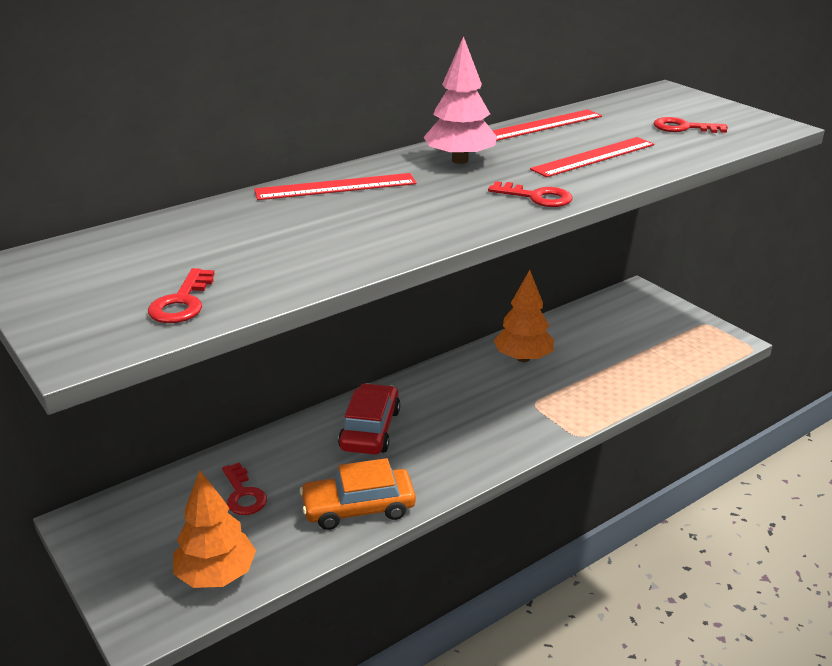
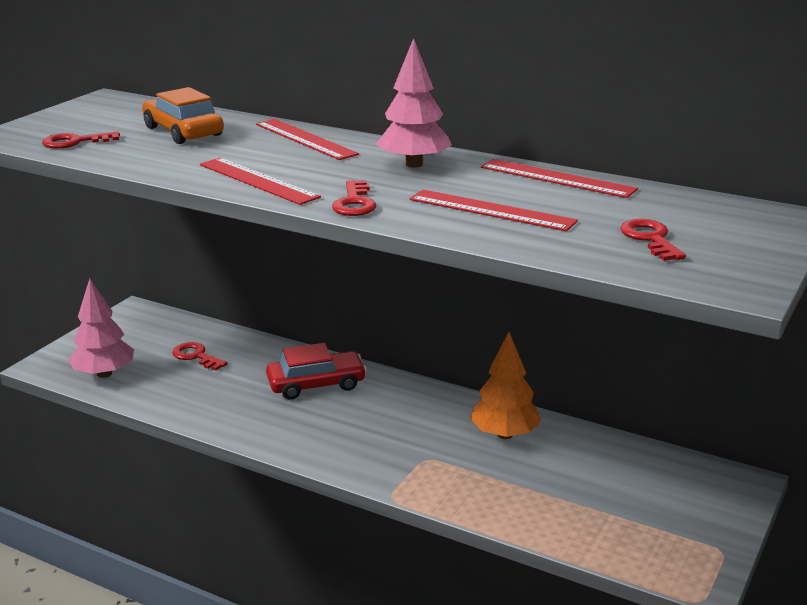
camera: 65 degrees right, 5 degrees down
(216, 575) = (104, 374): orange tree -> pink tree
(243, 494) = (196, 356): red key -> red key turned 90 degrees clockwise
(358, 507) = (208, 407): orange car -> orange car (183, 131)
(437, 225) = (258, 180): none -> red ruler

